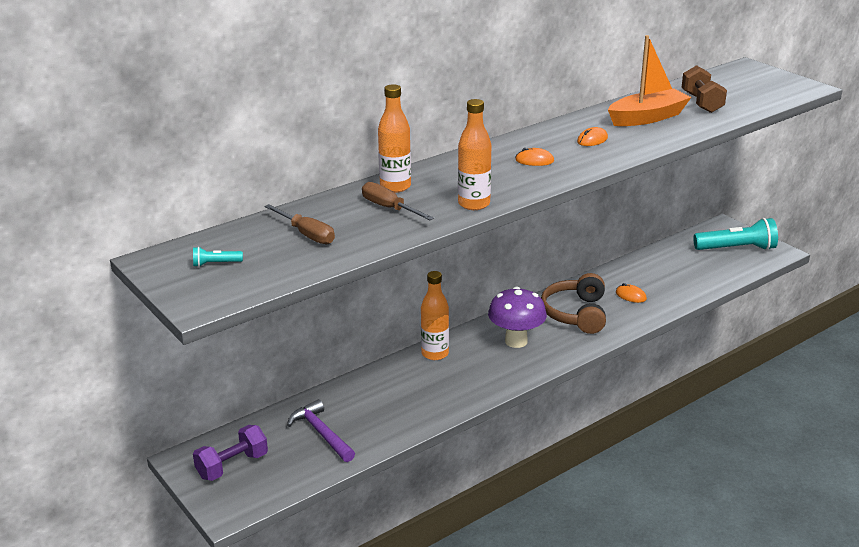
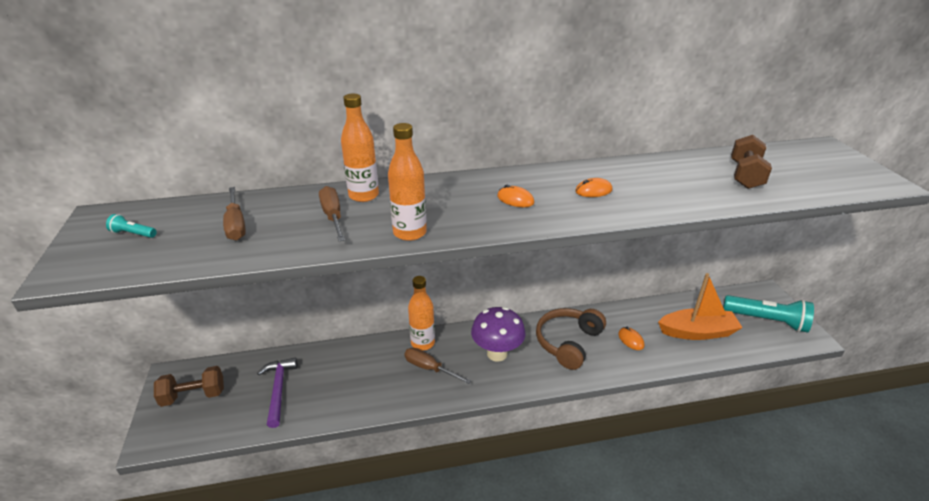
camera: 25 degrees right, 5 degrees up
(232, 466) = (193, 396): purple dumbbell -> brown dumbbell
(460, 371) = (429, 368): none -> brown screwdriver
(647, 118) = (672, 179): orange boat -> orange boat (697, 332)

